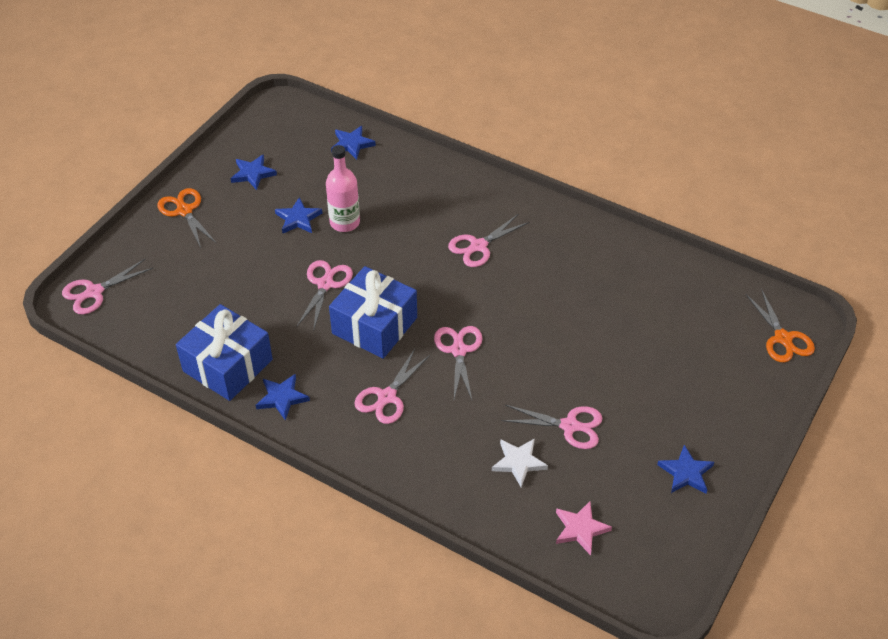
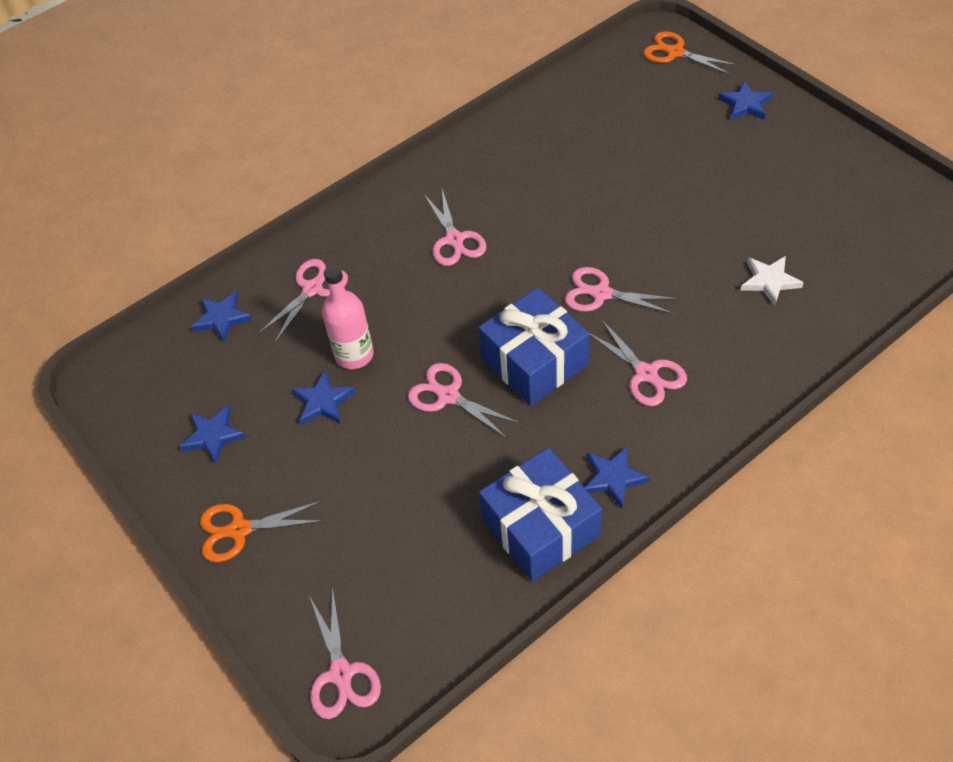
camera: 65 degrees left, 5 degrees up
(569, 426) = (734, 229): pink scissors -> pink scissors (312, 289)
(580, 529) = (863, 255): pink star -> none
(686, 473) = (814, 162): blue star -> blue star (745, 104)
(783, 338) = (675, 53): orange scissors -> orange scissors turned 150 degrees counterclockwise

